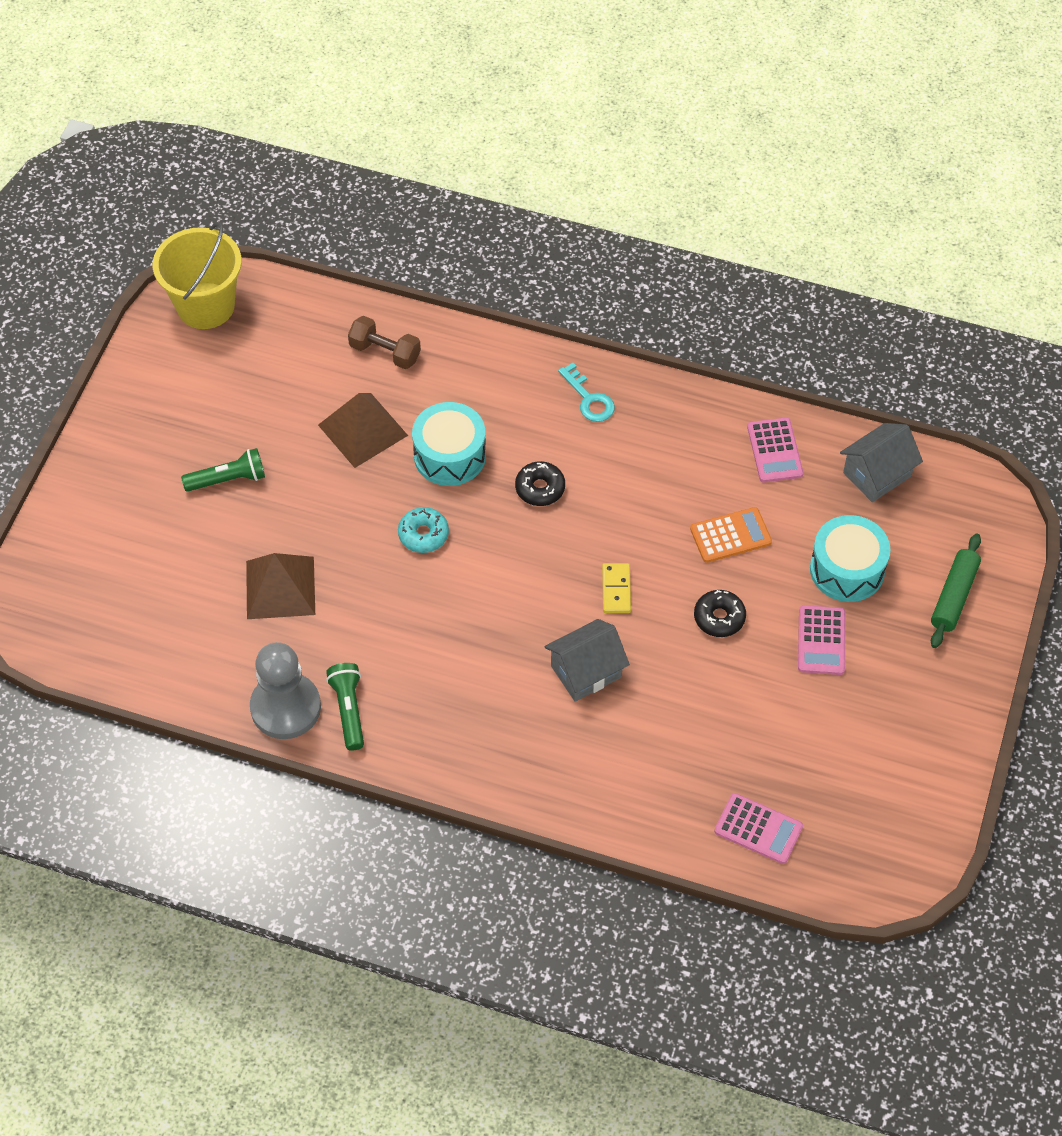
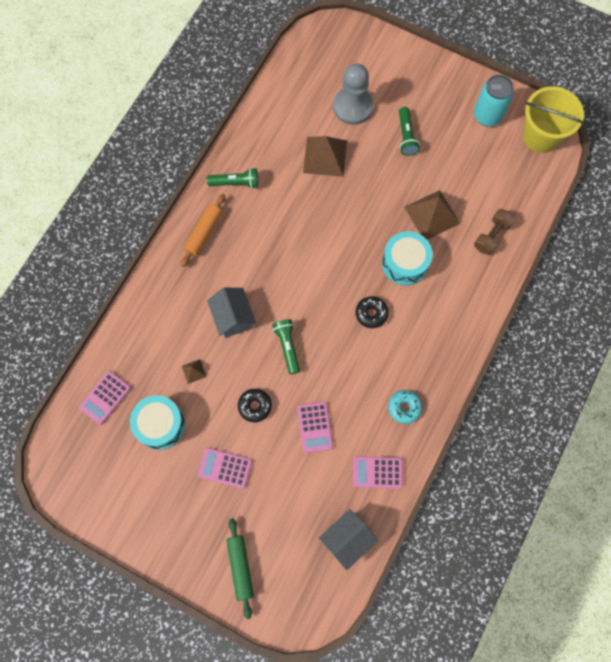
camera: 100 degrees right, 15 degrees up
(177, 376) = (487, 116): none -> turquoise can
(285, 707) = (244, 151): grey pawn -> grey pawn (352, 107)
(423, 534) = (348, 239): turquoise donut -> turquoise donut (404, 407)
(448, 741) = (204, 233): none -> orange rolling pin
(589, 399) = (437, 357): turquoise key -> none
(616, 589) = (287, 346): yellow domino -> green flashlight
(685, 710) = (194, 371): none -> brown pyramid
(730, 535) = (315, 427): orange calculator -> pink calculator
(847, 569) = (275, 498): turquoise drum -> turquoise drum (160, 425)
(877, 474) = (347, 539): grey house -> grey house turned 75 degrees clockwise
(954, 596) = (240, 567): green rolling pin -> green rolling pin turned 45 degrees clockwise

